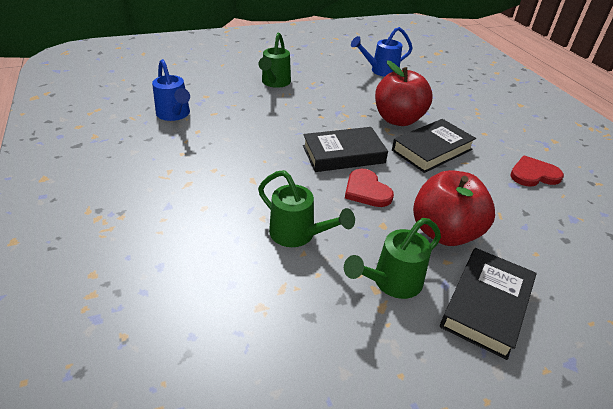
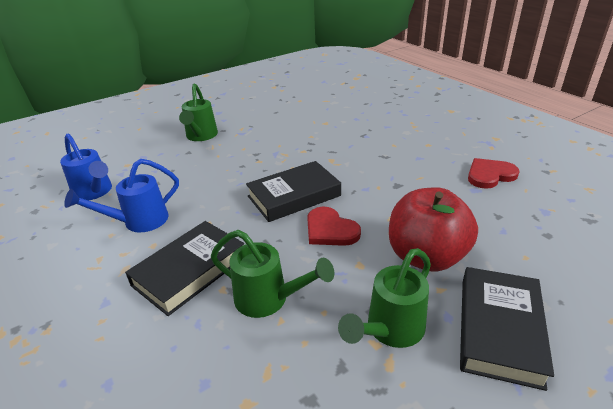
camera: 10 degrees left, 5 degrees down
(380, 71) = (307, 104): blue watering can -> blue watering can (139, 222)
(398, 119) = (339, 148): red apple -> none
(432, 150) = (383, 172): black book -> black book (190, 271)

